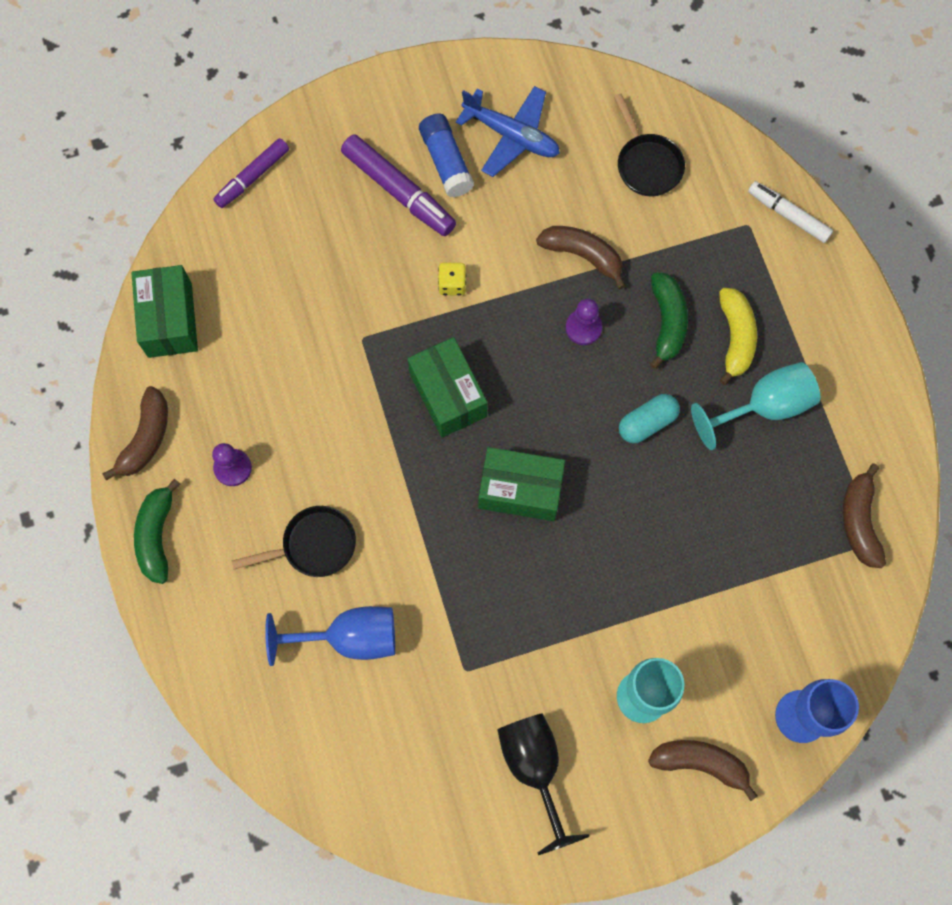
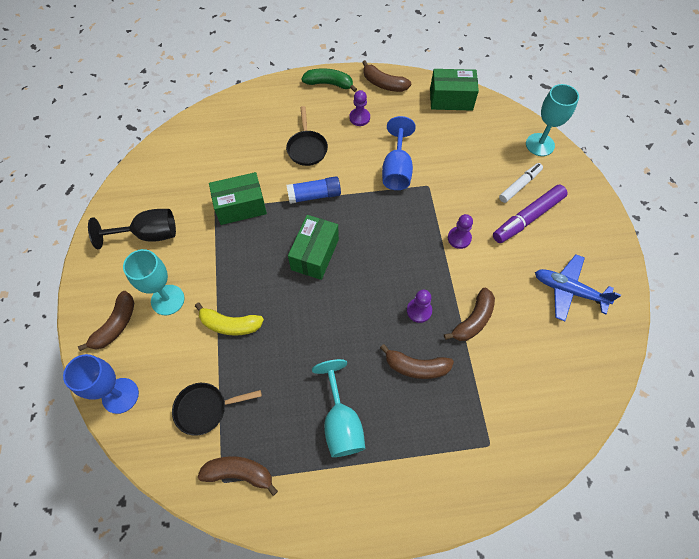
camera: 100 degrees right, 10 degrees down
(252, 177) = (540, 144): purple marker -> turquoise goblet
(349, 638) = (251, 157): blue goblet -> blue goblet (397, 169)
(446, 162) = (548, 248): blue glue stick -> blue glue stick (314, 195)
(448, 395) = (384, 225): green box -> green box (241, 207)
(452, 284) = (459, 238): yellow dice -> purple pawn
(511, 136) = (568, 290): blue plane -> blue plane turned 75 degrees clockwise
(647, 164) = (544, 378): black pan -> black pan (205, 409)
(647, 423) = (344, 338): turquoise capsule -> none
(667, 322) = (416, 367): green banana -> brown banana
(735, 337) = (398, 413): yellow banana -> yellow banana (230, 324)
(788, 215) = (496, 480): white marker -> white marker (519, 185)

